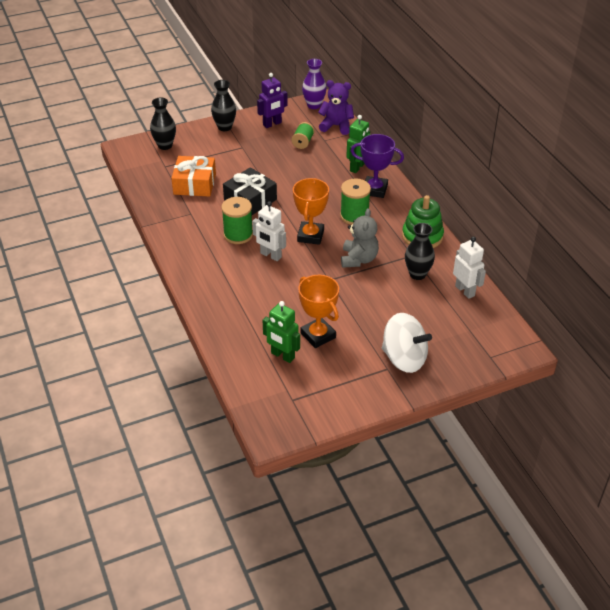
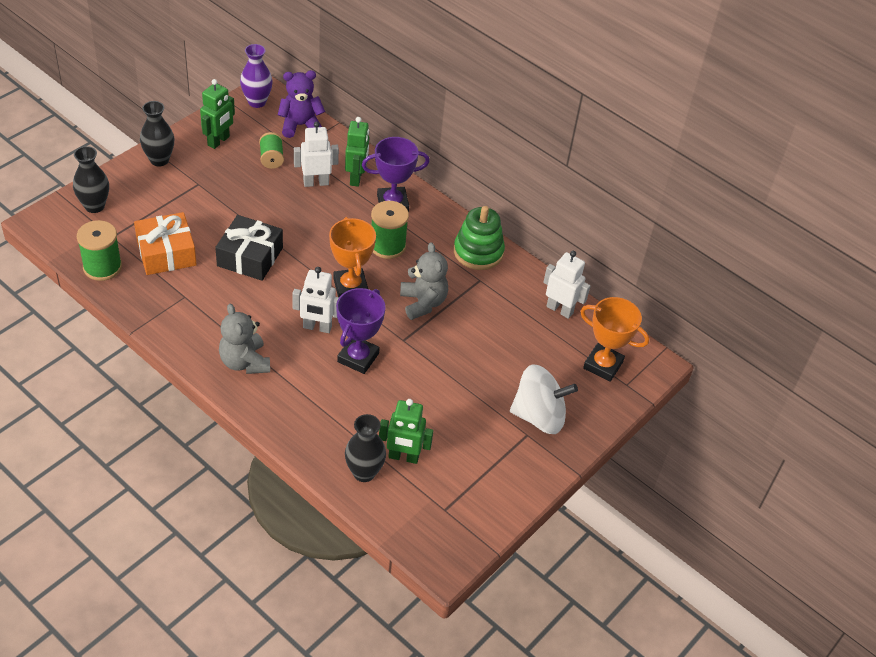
camera: 30 degrees left, 5 degrees up
(206, 264) = (245, 362): none -> grey teddy bear
(238, 234) = (262, 310): green spool -> green spool (102, 267)
(272, 124) = (219, 141): purple robot -> green robot
(288, 282) = (358, 357): none -> purple trophy
(318, 335) = (429, 417): orange trophy -> orange trophy (603, 365)
(325, 164) = (316, 182): none -> white robot
(417, 274) = (498, 303): black vase -> black vase (364, 472)

